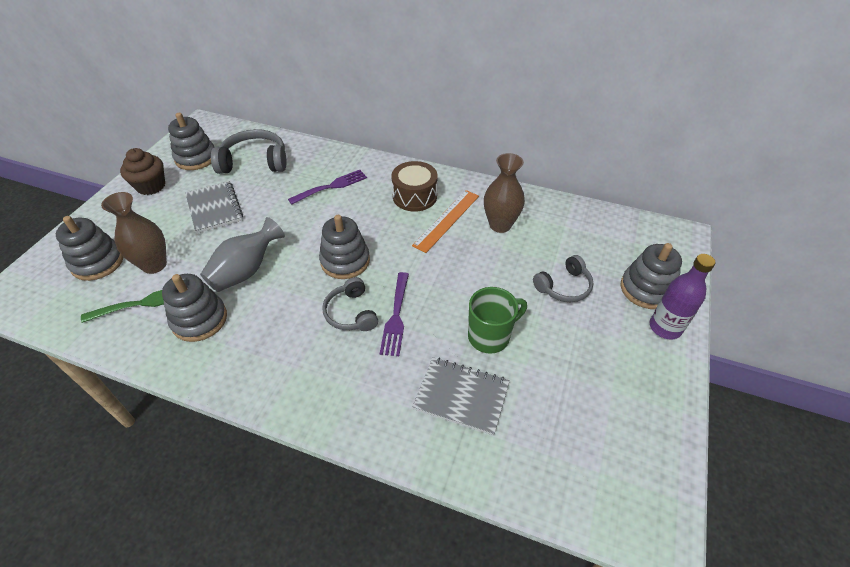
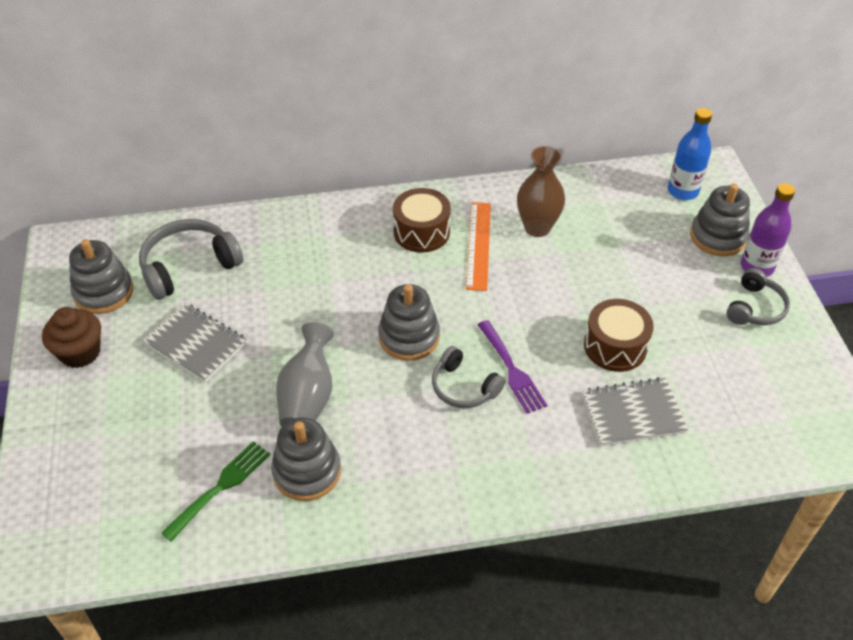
camera: 30 degrees left, 0 degrees up
(98, 262) = (112, 471): grey stacking toy -> none
(154, 265) = (189, 441): brown vase -> none
(331, 186) = (315, 259): purple fork -> none
(490, 336) = (615, 346): green mug -> brown drum
(564, 286) = (645, 266): grey headphones -> grey headphones (755, 308)
(641, 243) = (683, 191): none -> blue bottle

